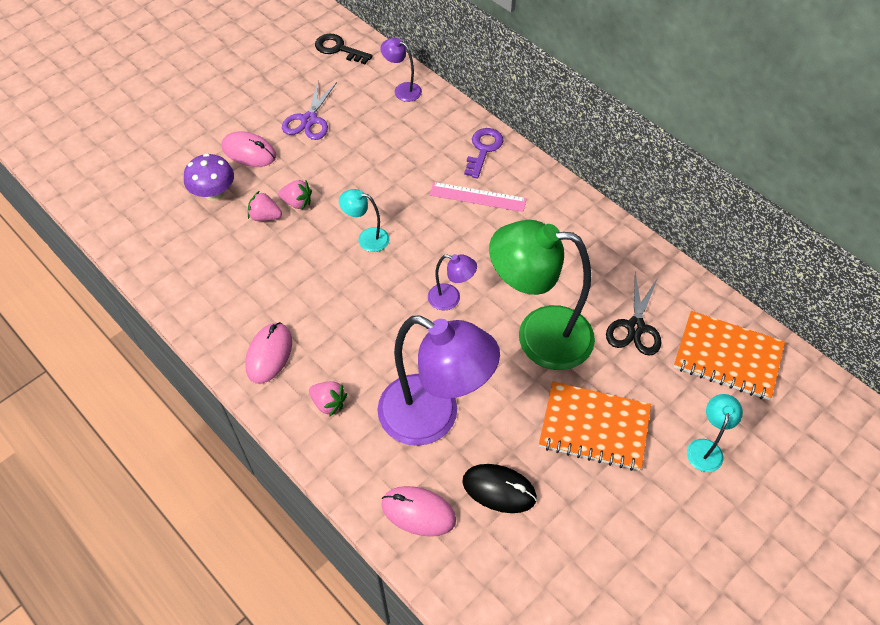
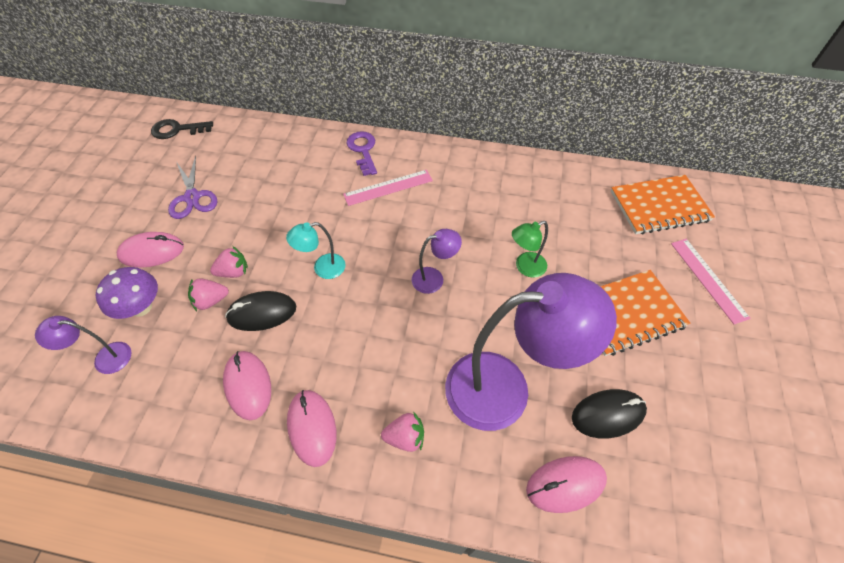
camera: 35 degrees left, 0 degrees up
(247, 297) = (248, 385): none -> pink mouse
(295, 248) = (262, 313): none -> black mouse
(402, 90) = (259, 136): purple lamp -> purple lamp (105, 358)
(538, 335) = (525, 267): green lamp -> green lamp, size x0.44
(635, 327) = (584, 221): black scissors -> none
(706, 448) = (708, 279): turquoise lamp -> pink ruler

